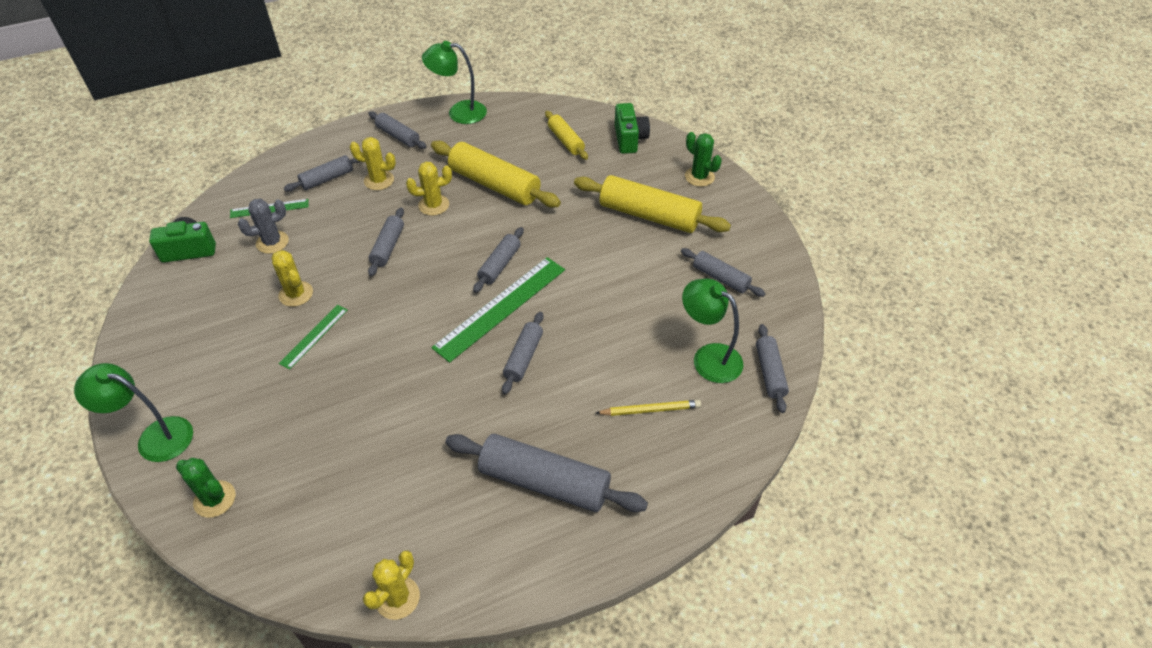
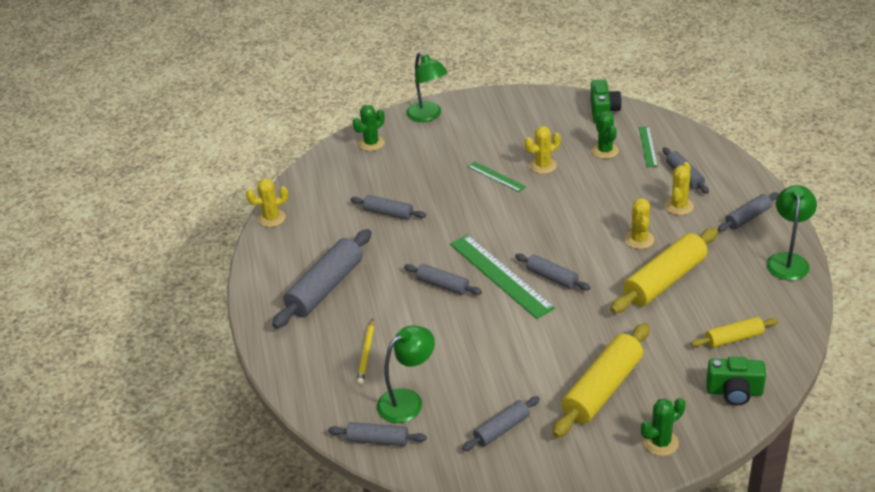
camera: 105 degrees right, 10 degrees down
(155, 437) = (428, 116): green lamp -> green lamp turned 120 degrees clockwise
(272, 242) = (605, 151): grey cactus -> green cactus
(388, 247) = (588, 212): grey rolling pin -> grey rolling pin (388, 213)
(397, 598) = (271, 218): yellow cactus -> yellow cactus turned 60 degrees counterclockwise

